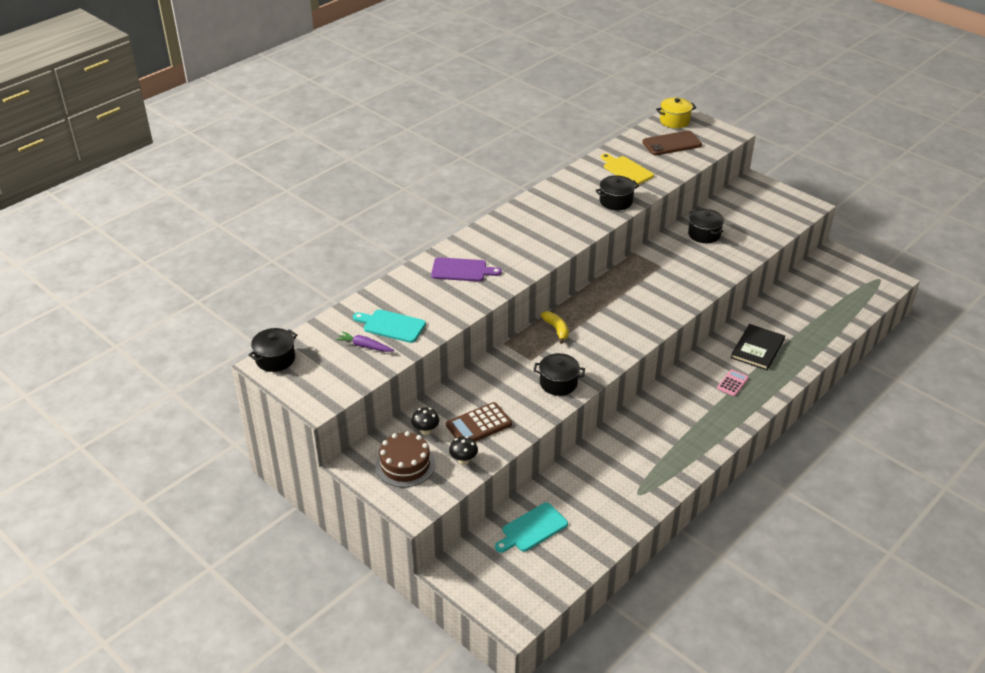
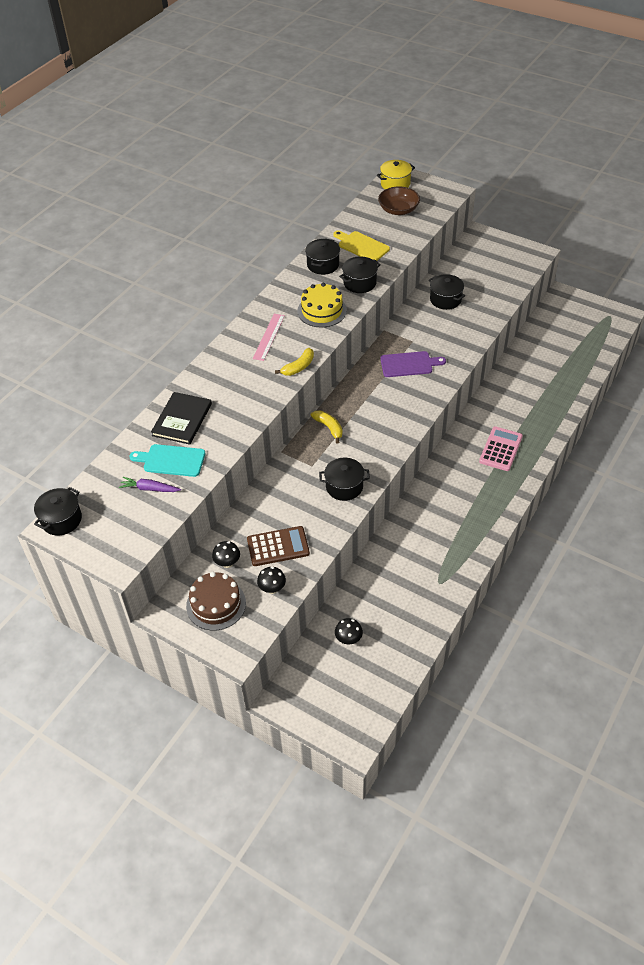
camera: 10 degrees left, 10 degrees up
(461, 270) = (226, 385): purple cutting board -> purple cutting board (409, 364)
(479, 425) = (278, 546): brown calculator -> brown calculator turned 150 degrees counterclockwise
(513, 235) = (269, 337): none -> pink ruler
(532, 529) = (348, 639): turquoise cutting board -> black mushroom
(536, 265) = (298, 367): none -> yellow banana
(572, 220) = (322, 310): none -> yellow cake
(583, 181) = (323, 265): none -> black pot
(672, 143) = (398, 210): brown phone -> brown bowl
(732, 383) = (500, 449): pink calculator -> pink calculator, size x1.61
(757, 348) = (515, 408): black book -> black book (182, 419)

